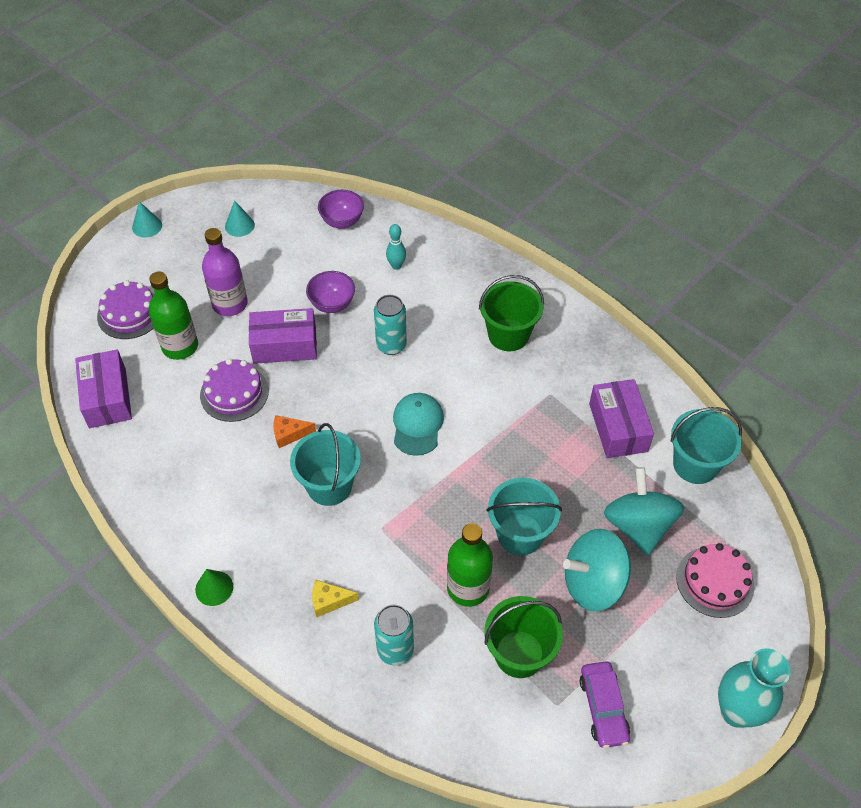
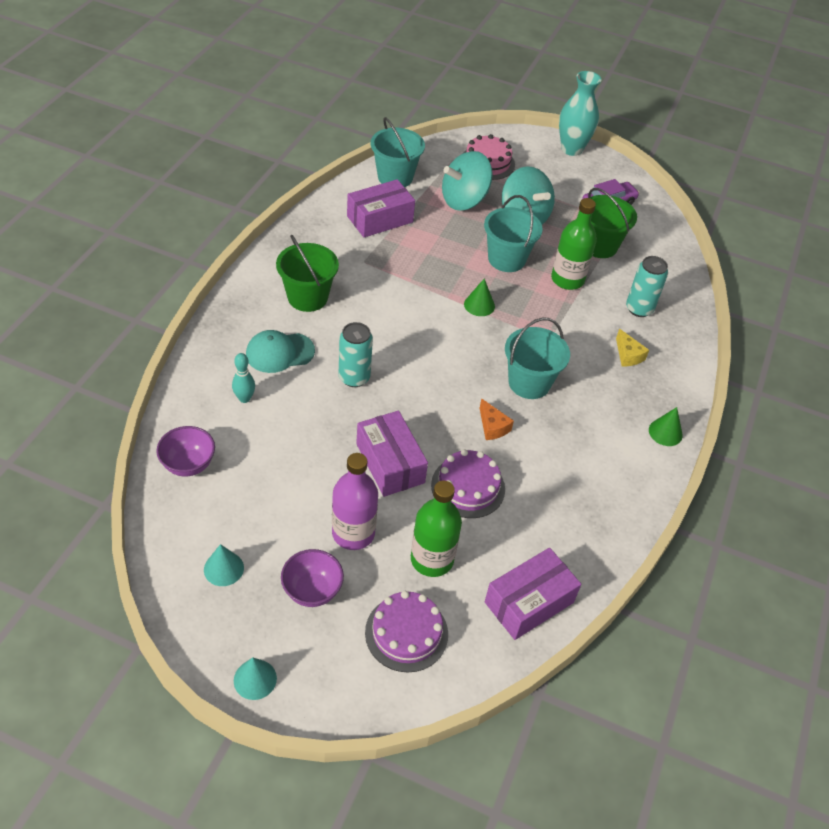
camera: 115 degrees left, 5 degrees down
(332, 304) = (318, 439): purple bowl -> purple bowl (312, 591)
(417, 425) = (437, 339): turquoise cap -> turquoise cap (279, 352)
(453, 479) = (479, 305): none -> green cone

